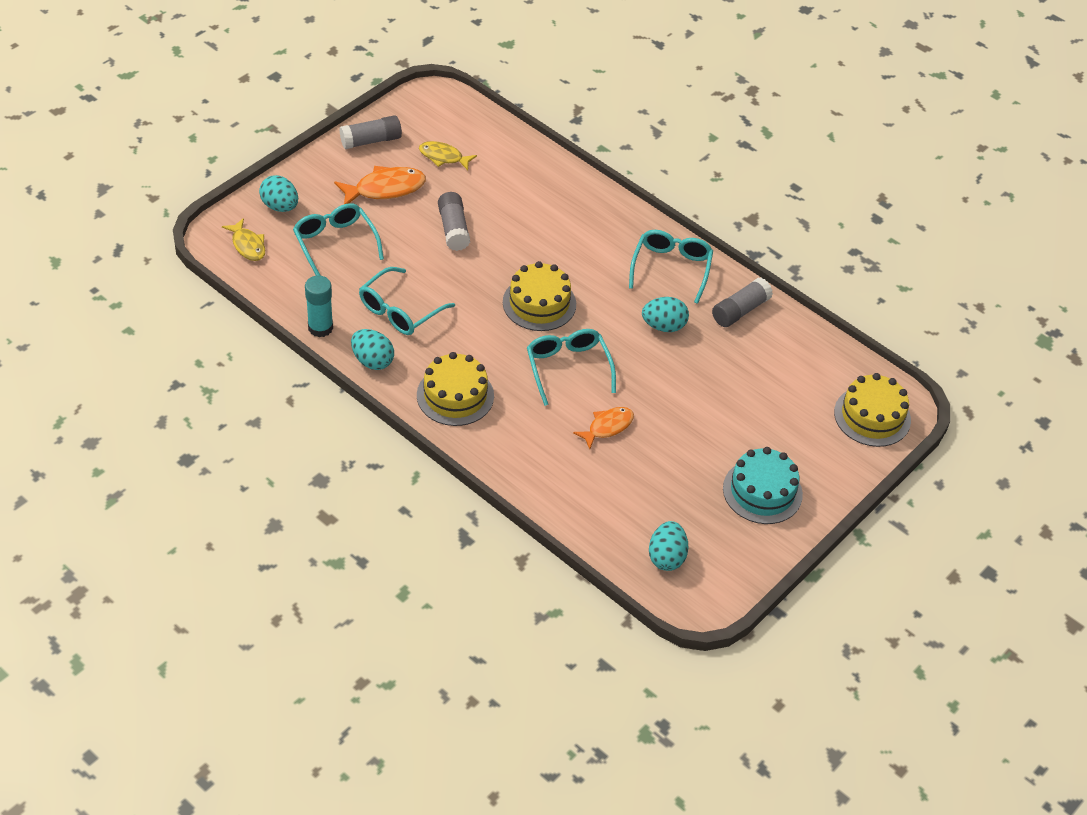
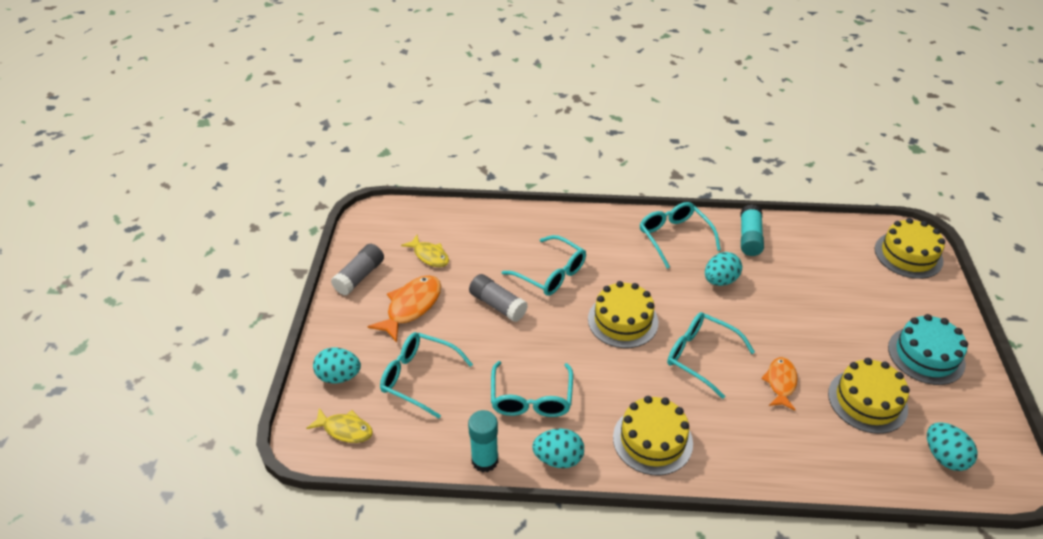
camera: 35 degrees left, 5 degrees down
(443, 157) = (429, 255): yellow fish -> yellow fish turned 120 degrees counterclockwise
(525, 232) = (551, 274): none -> turquoise glasses
(661, 485) = (867, 401): none -> yellow cake
(740, 311) = (749, 238): grey glue stick -> turquoise glue stick

